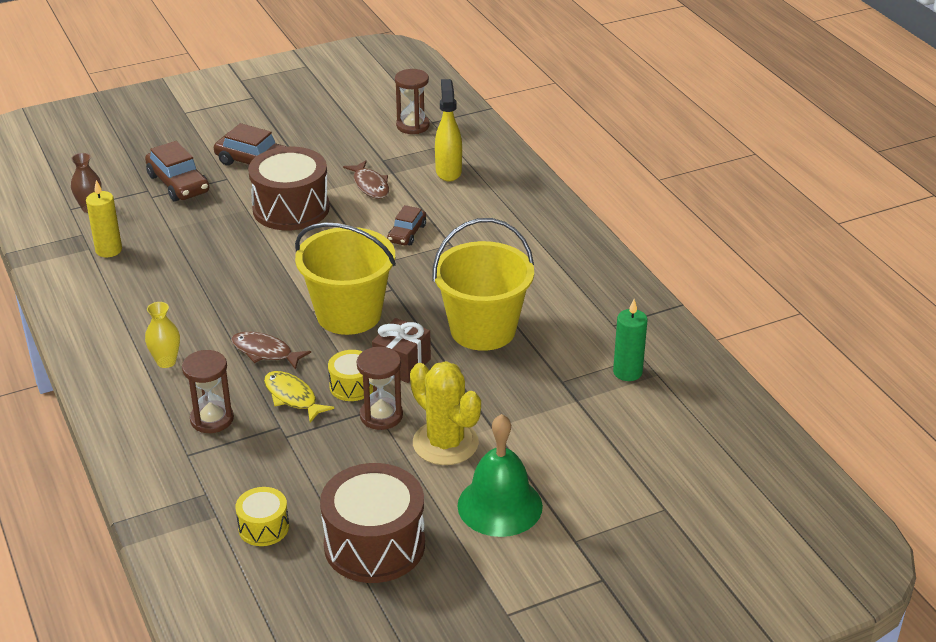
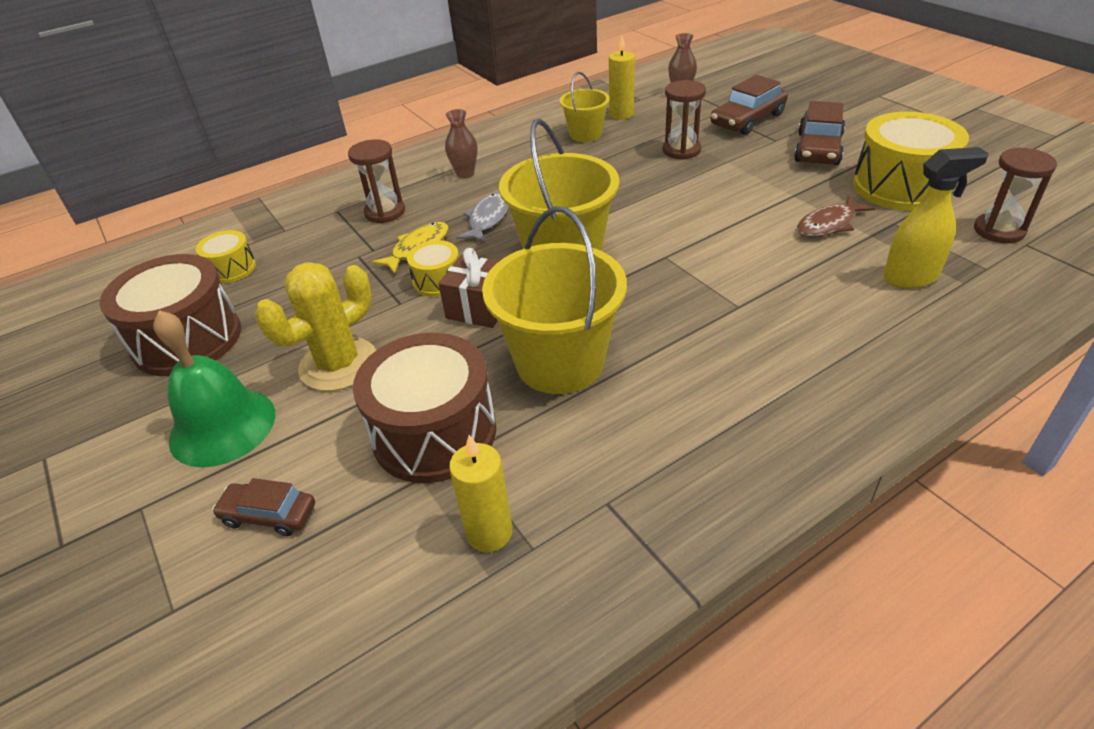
camera: 85 degrees right, 5 degrees up
(136, 277) = (585, 134): none -> yellow bucket
(166, 362) = (465, 174): yellow vase -> brown vase
(265, 352) = (487, 219): brown fish -> grey fish
(291, 208) = (744, 184): brown drum -> brown drum (434, 433)
(337, 144) = (900, 186): none -> yellow drum
(381, 416) = (388, 309): brown hourglass -> brown hourglass (681, 150)
(407, 233) = (742, 268): brown car -> brown car (269, 515)
(627, 372) = (489, 532): green candle -> yellow candle

